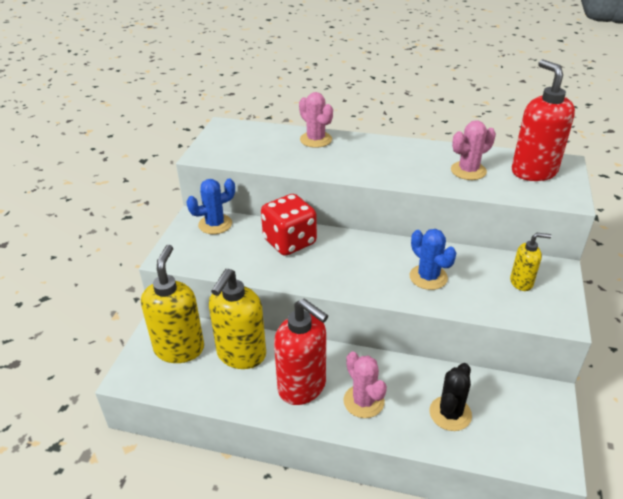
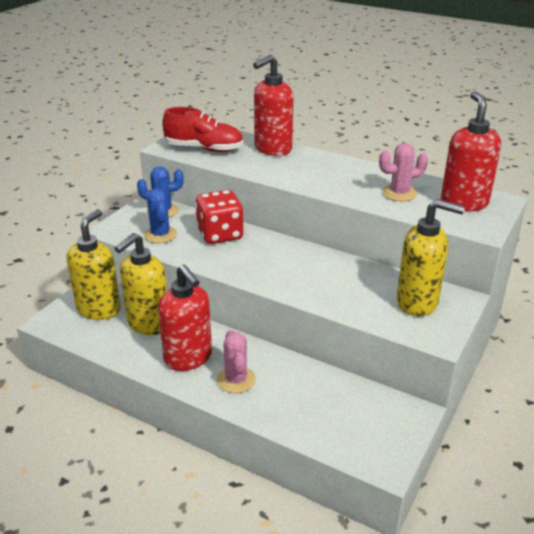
camera: 15 degrees right, 5 degrees down
(245, 150) = (204, 149): none -> red shoe
(316, 140) = (272, 149): pink cactus -> red soap dispenser
(428, 277) = (330, 283): blue cactus -> blue cactus (160, 235)
(450, 413) = (310, 406): black cactus -> none
(521, 282) = (417, 302): yellow soap dispenser -> yellow soap dispenser, size x1.89

